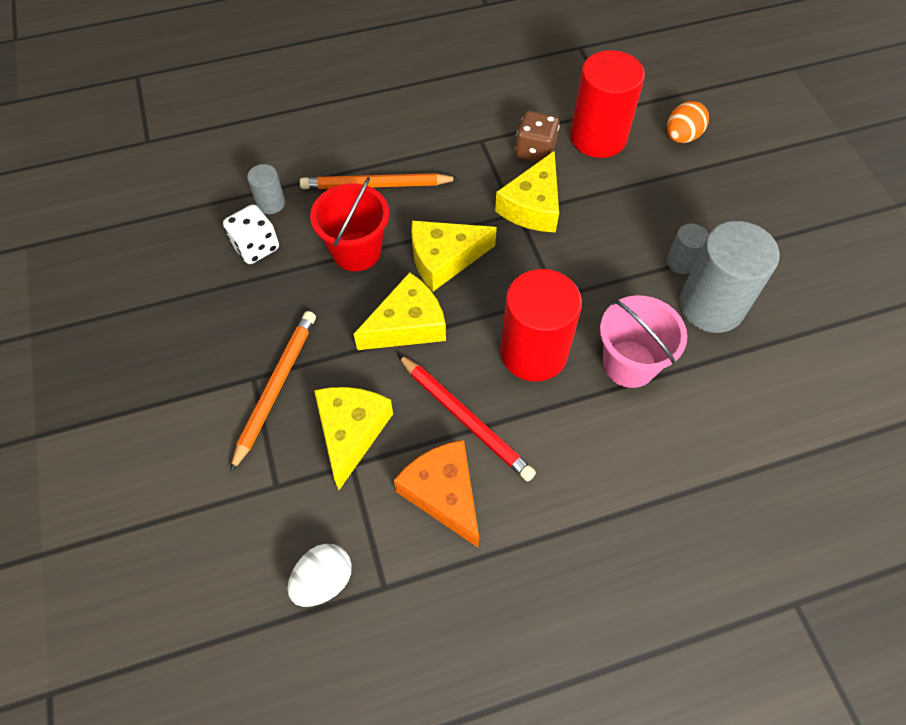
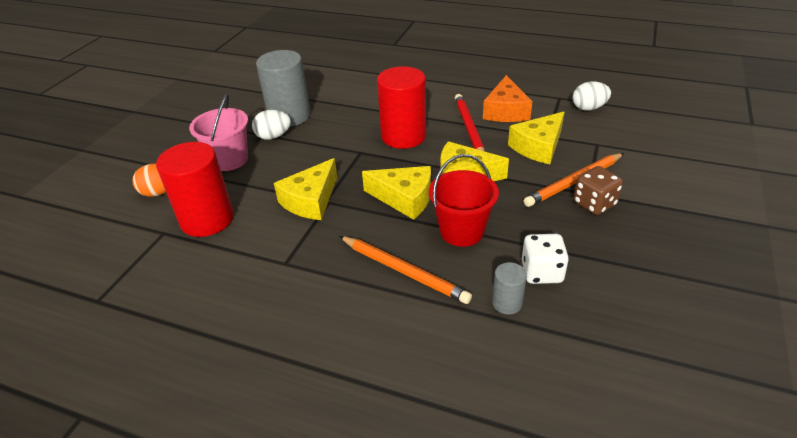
camera: 140 degrees left, 20 degrees down
(532, 206) = (311, 200): yellow cheese -> yellow cheese turned 150 degrees clockwise
(535, 151) = (260, 233): brown dice -> brown dice (594, 204)
(629, 364) = (361, 114): pink bucket -> pink bucket (229, 160)
(681, 262) = (273, 136): grey cylinder -> white egg

